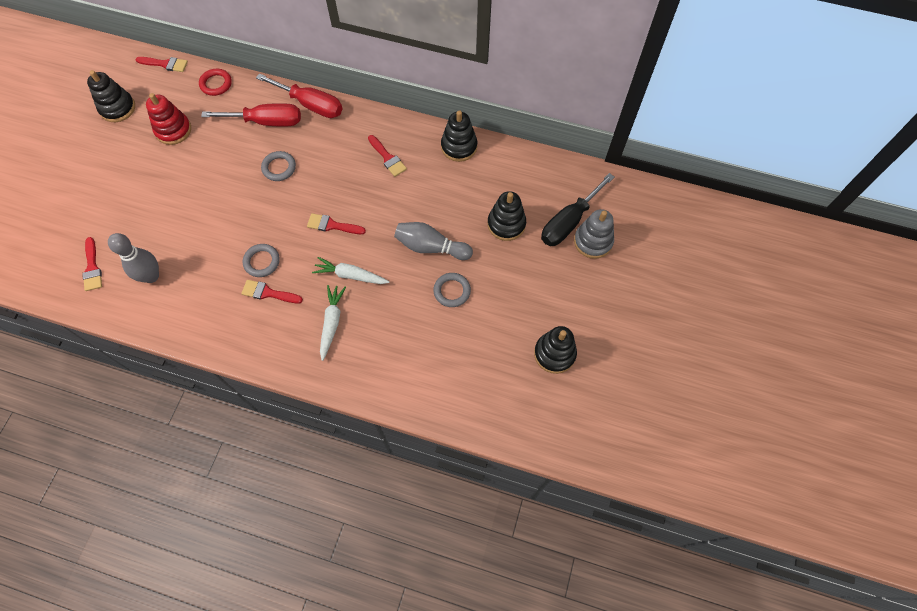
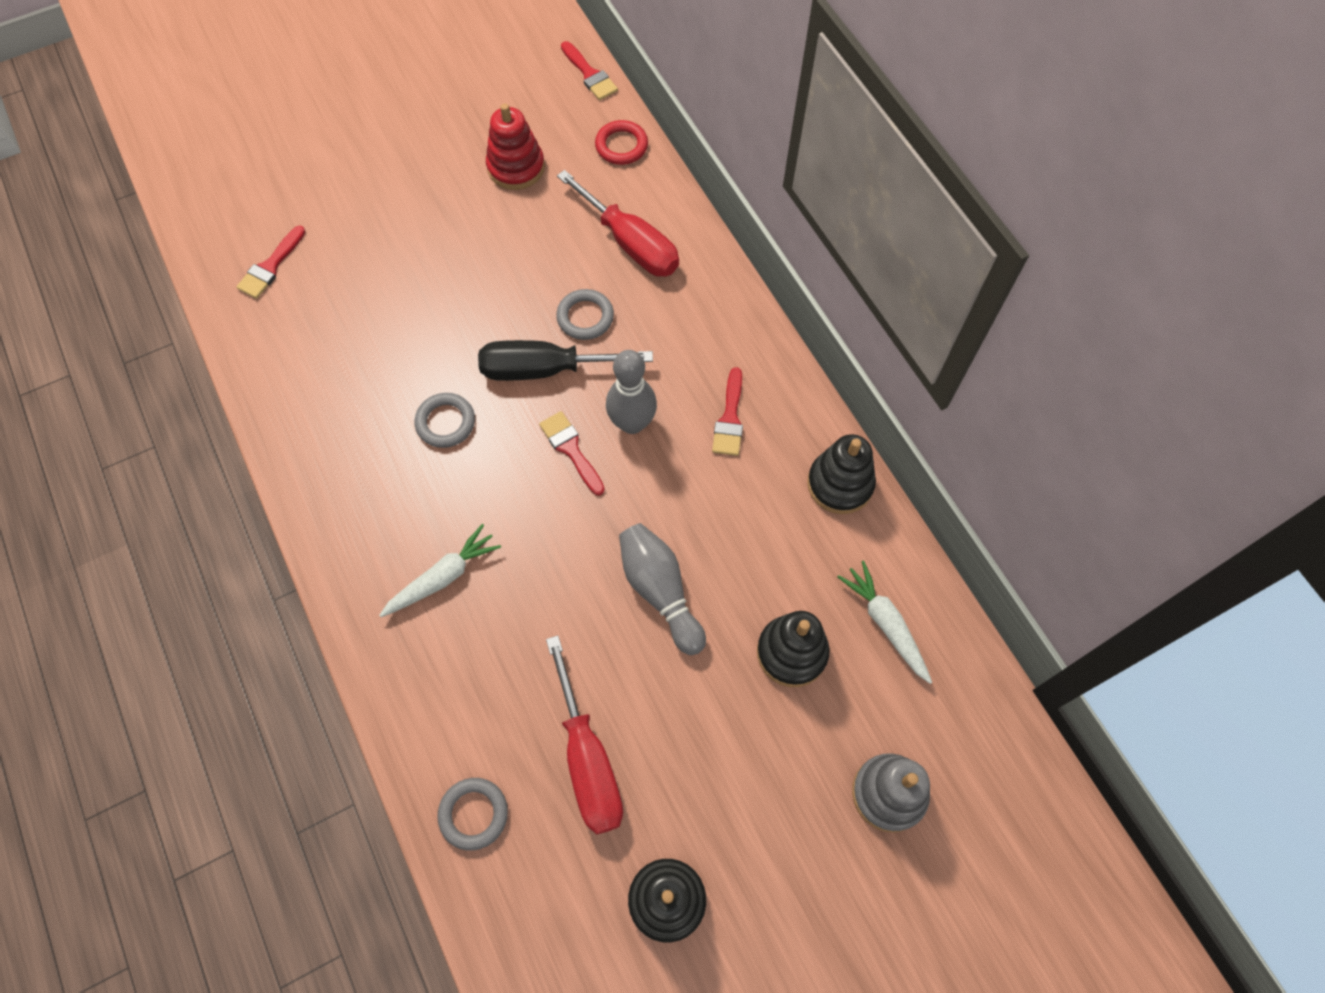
camera: 45 degrees right, 0 degrees up
(117, 108) = (484, 90): black stacking toy -> none
(151, 276) = (316, 331): grey bowling pin -> grey bowling pin (632, 423)
(268, 293) = (413, 469): red brush -> none
(311, 105) = (706, 264): red screwdriver -> red screwdriver (587, 760)
(351, 275) = (526, 536): white carrot -> white carrot (885, 624)
(452, 291) = (625, 677): grey ring -> grey ring (473, 814)
(569, 222) = (883, 731): black screwdriver -> black screwdriver (545, 369)

